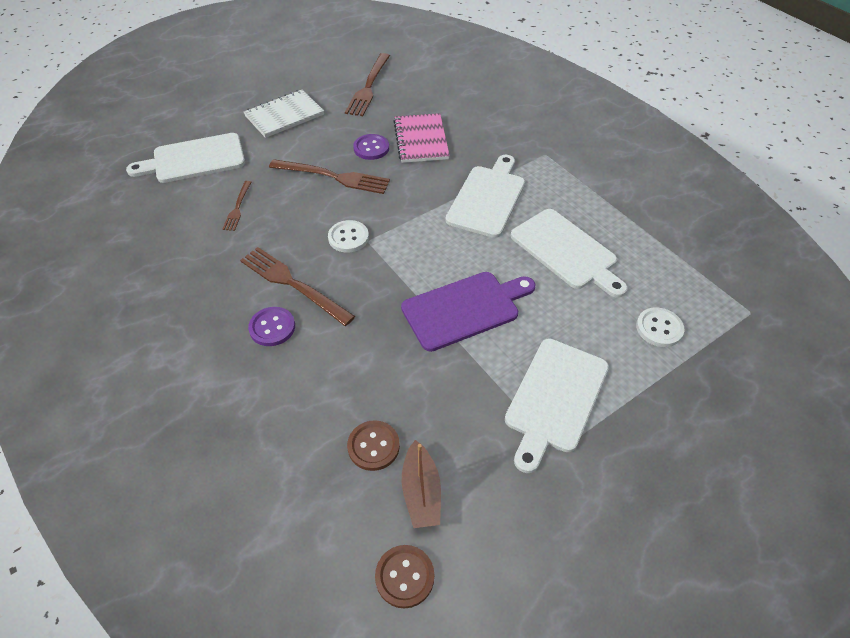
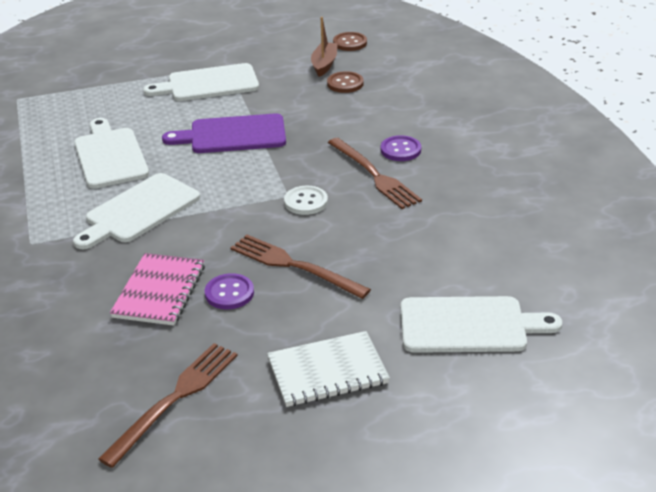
camera: 160 degrees left, 15 degrees down
(237, 207) = (417, 252): brown fork -> none
(554, 398) = (208, 84): white cutting board -> white cutting board turned 150 degrees counterclockwise
(659, 328) = (95, 101): white button -> none

